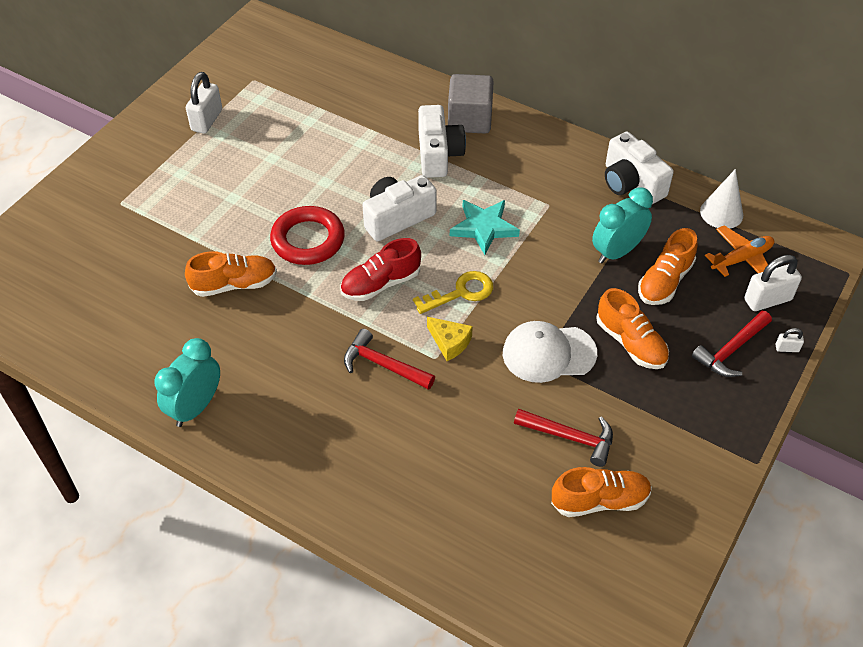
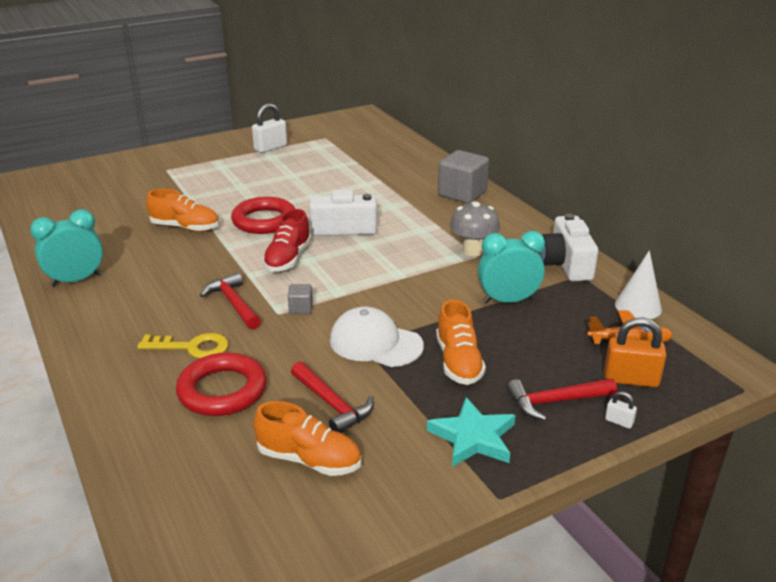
camera: 30 degrees right, 20 degrees down
(381, 284) = (288, 259): red shoe -> red shoe turned 75 degrees counterclockwise
(438, 154) = (416, 205): white camera -> none
(450, 342) = (301, 308): yellow cheese -> grey cube
(460, 292) = (344, 283): yellow key -> yellow key (192, 347)
(468, 468) = (222, 390): none -> red ring
(484, 228) = (406, 253): turquoise star -> turquoise star (473, 437)
(540, 199) = (473, 250): none -> grey mushroom
(665, 281) = (534, 333): orange shoe -> none
(767, 300) = (631, 379): white padlock -> orange padlock

